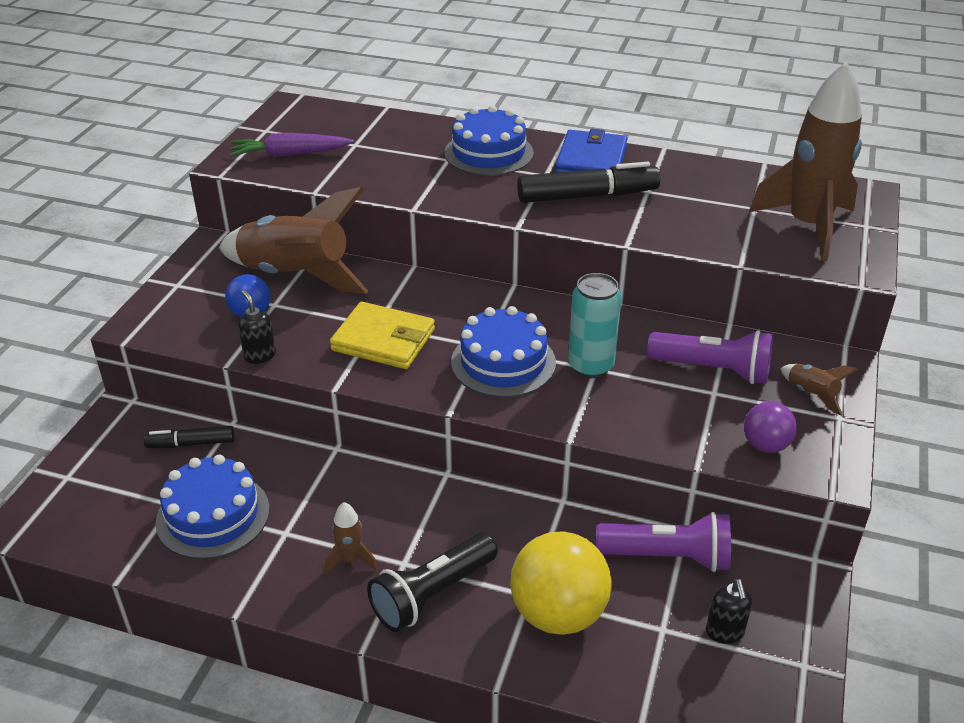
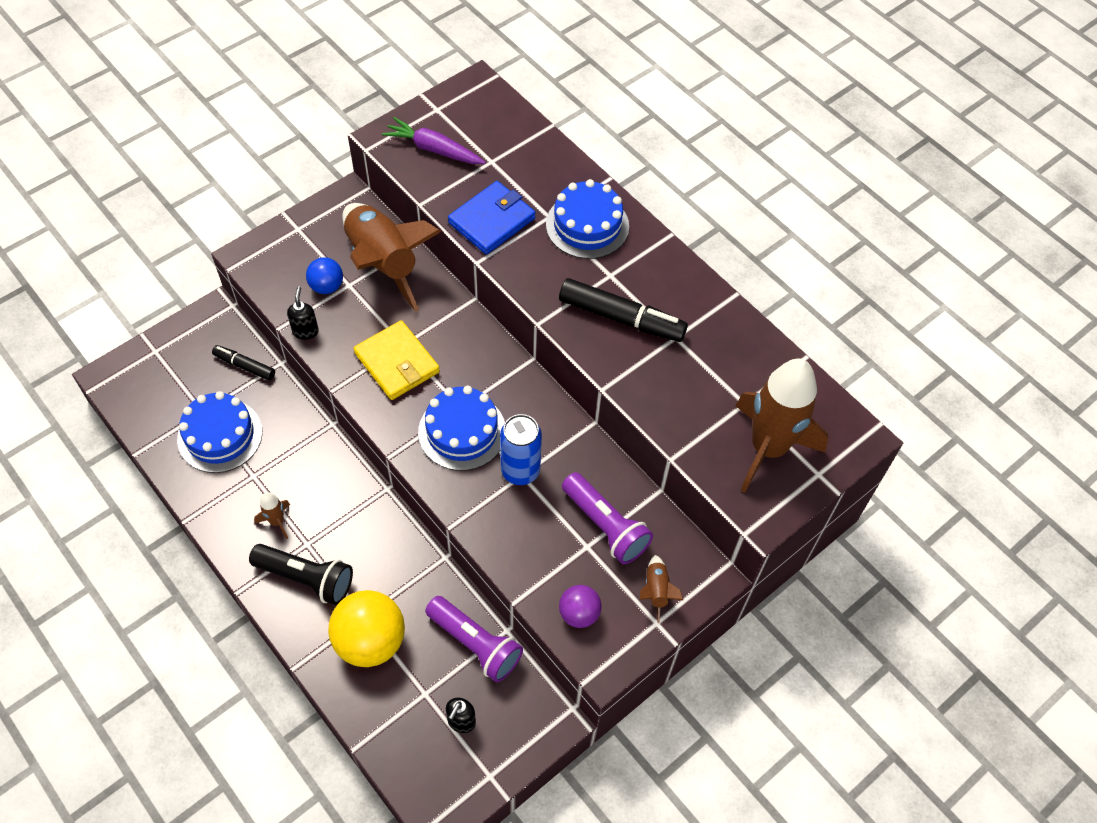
camera: 30 degrees right, 20 degrees up
(432, 594) = (306, 578): black flashlight -> black flashlight turned 150 degrees counterclockwise
(590, 366) = (520, 470): turquoise can -> blue can
(591, 160) = (662, 277): blue wallet -> blue wallet (492, 221)

